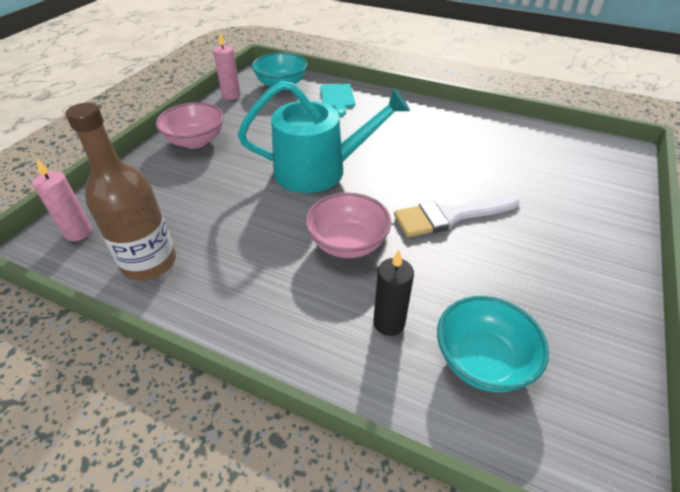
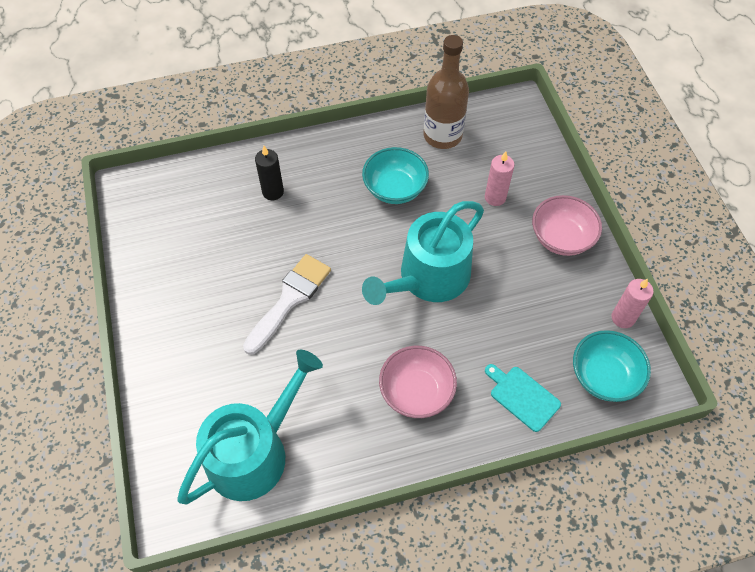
camera: 140 degrees right, 15 degrees up
(78, 232) = (511, 122): pink candle -> pink candle (495, 197)
(347, 243) = (342, 226): pink bowl -> pink bowl (416, 392)
(482, 360) = (209, 204): turquoise bowl -> turquoise bowl (395, 189)
(543, 151) = (254, 451): none -> turquoise watering can

